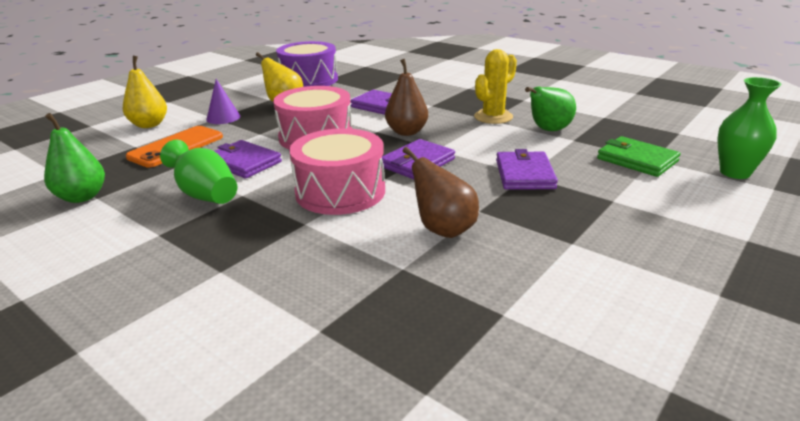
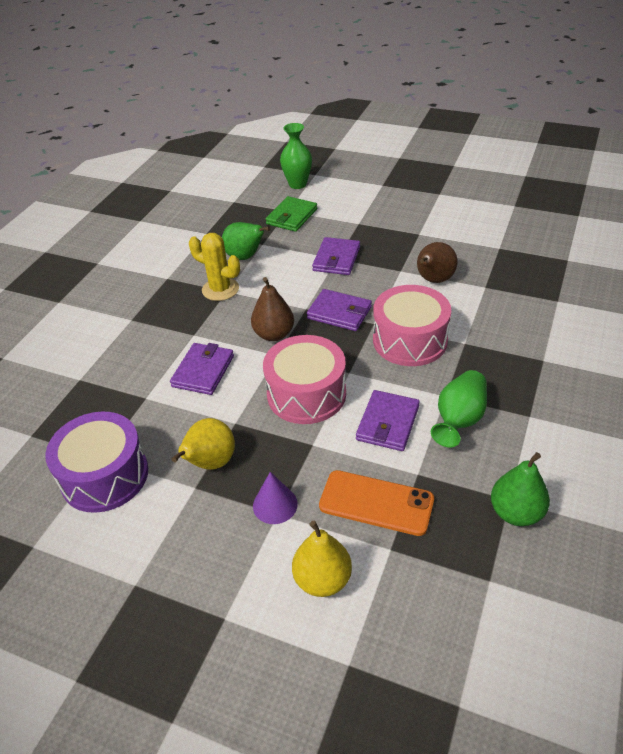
camera: 105 degrees left, 15 degrees up
(524, 174) = (336, 259): purple wallet -> purple wallet turned 60 degrees counterclockwise

